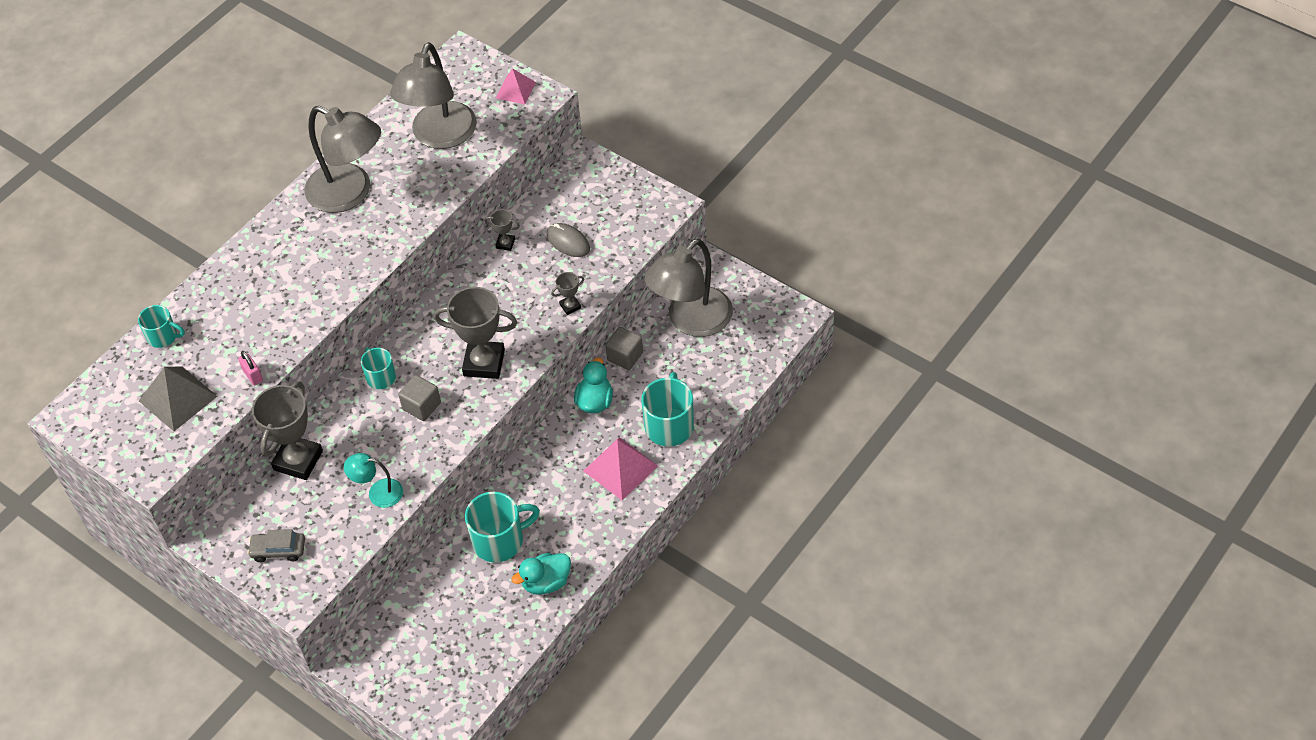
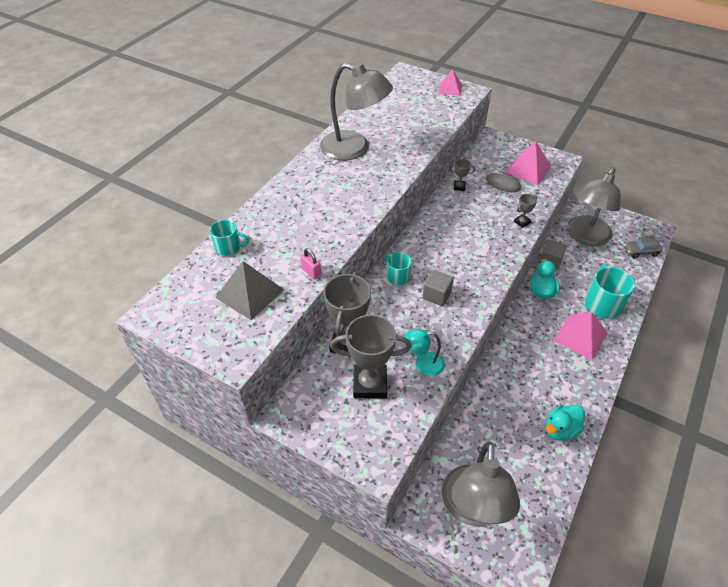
camera: 10 degrees left, 5 degrees down
(278, 550) = (350, 420): grey car -> grey car (640, 251)
(440, 136) = (408, 114): grey lamp -> grey lamp (472, 509)
(484, 363) = (473, 262): grey trophy -> grey trophy (370, 384)
(500, 540) = (510, 398): turquoise mug -> none
(614, 219) = (528, 169): none -> pink pyramid

